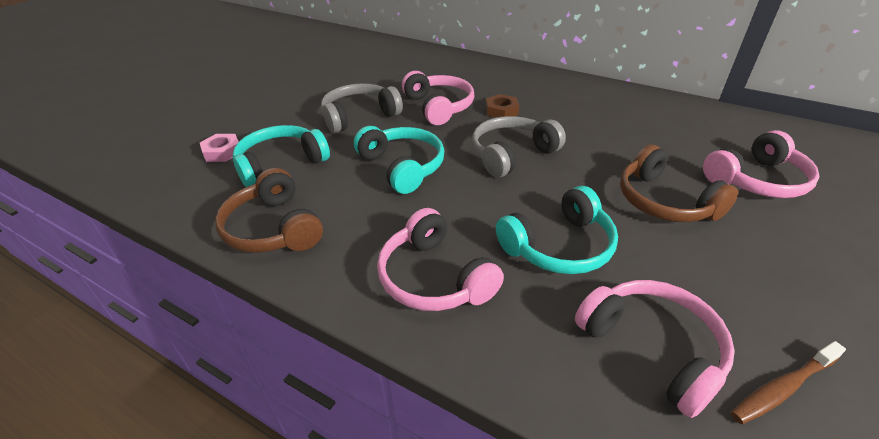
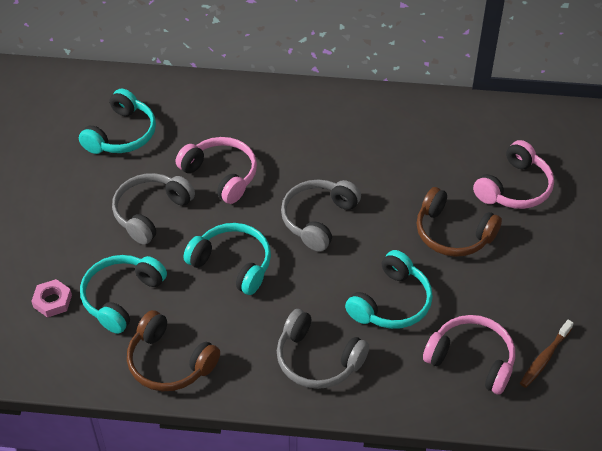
camera: 25 degrees left, 10 degrees up
(378, 70) = (122, 134): none -> turquoise headphones
(434, 277) = (317, 359): pink headphones -> grey headphones
(501, 111) = (284, 163): brown nut -> none

